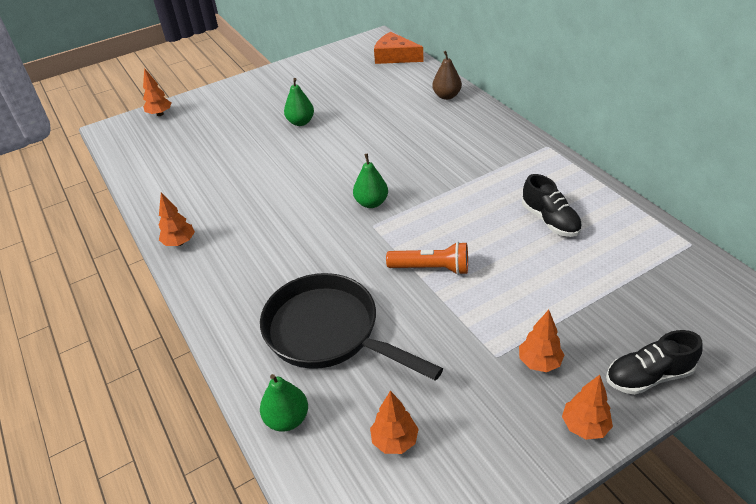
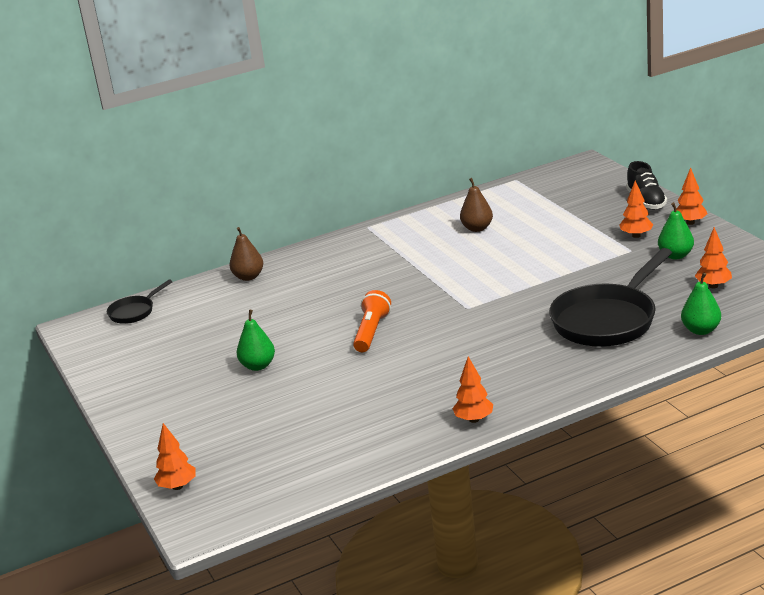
camera: 85 degrees left, 15 degrees down
(371, 203) = (431, 310): green pear -> green pear (675, 255)
(395, 57) = (134, 312): orange cheese -> black pan
(431, 268) = (532, 277): orange flashlight -> orange flashlight (372, 332)
(550, 220) = (477, 228): black shoe -> brown pear

